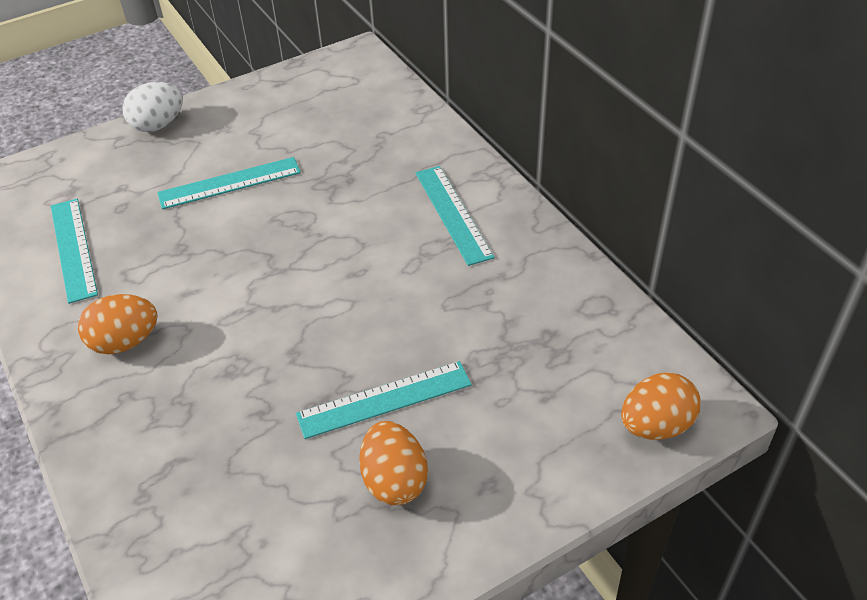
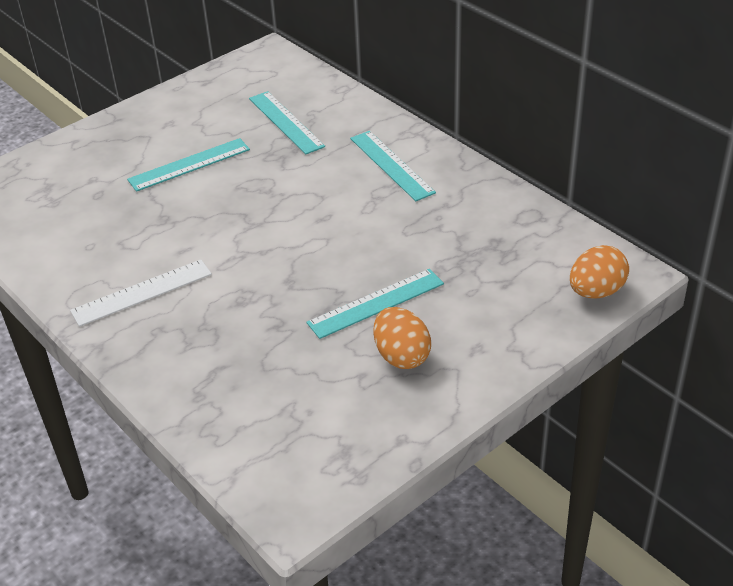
camera: 10 degrees left, 5 degrees down
(73, 249) = (68, 230): turquoise ruler -> turquoise ruler (286, 122)
(125, 342) = (142, 292): orange egg -> white ruler
(158, 125) = (107, 127): white egg -> none

